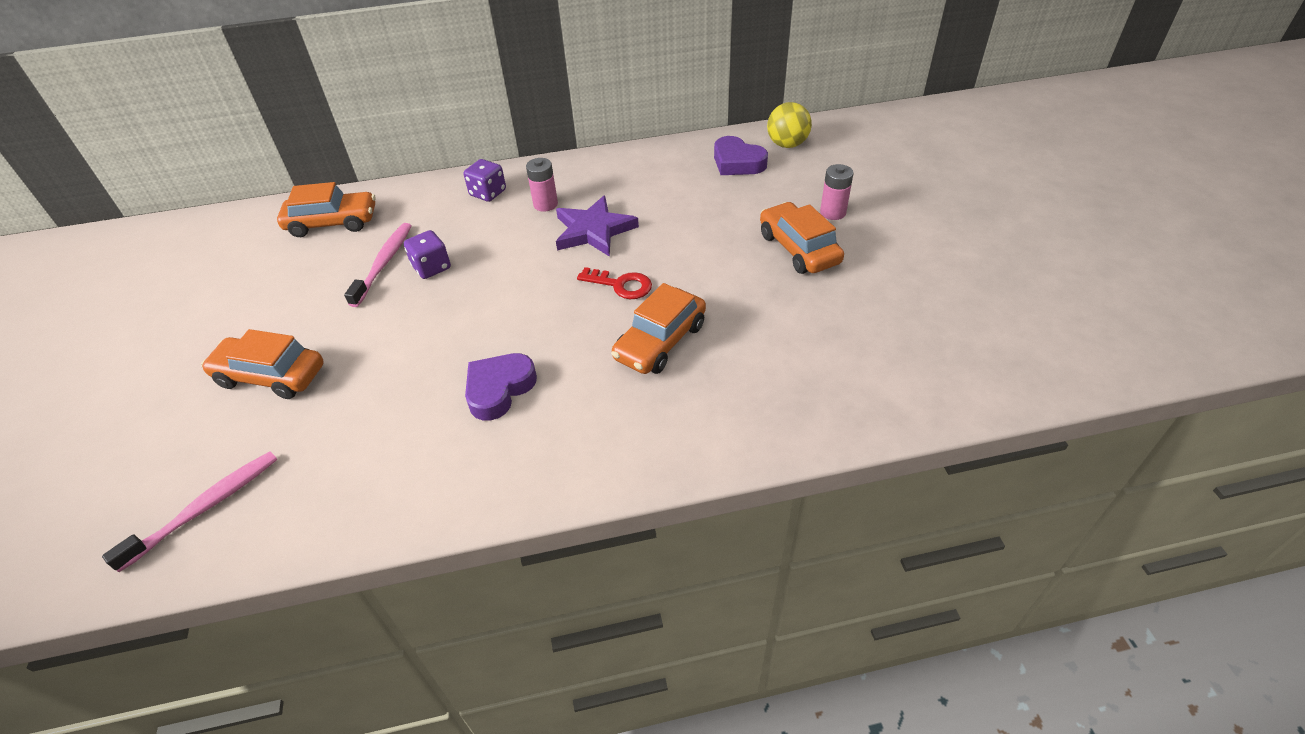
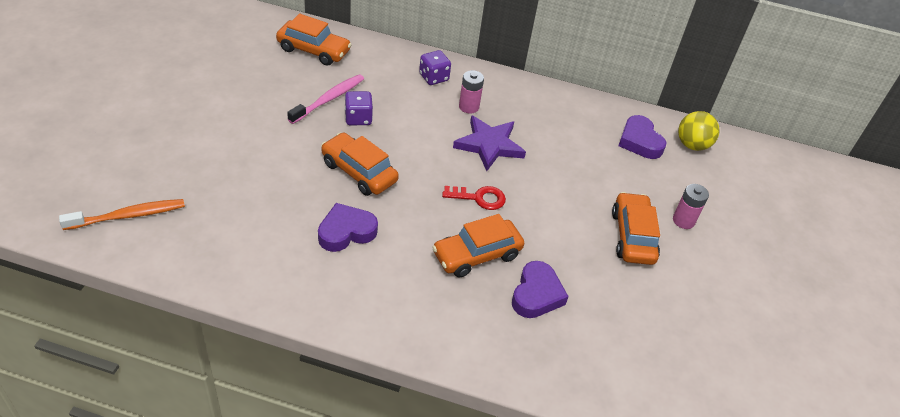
camera: 20 degrees right, 0 degrees up
(205, 508) = (128, 216): pink toothbrush -> orange toothbrush
(270, 376) = (212, 146): orange car -> orange car (359, 172)
(621, 285) = (479, 198): red key -> red key turned 45 degrees counterclockwise
(750, 349) = (536, 294): none -> purple heart

